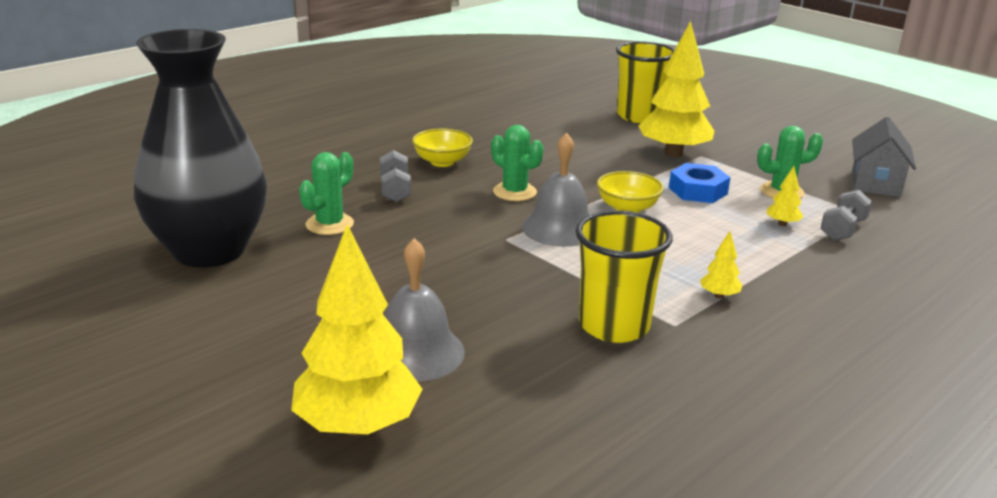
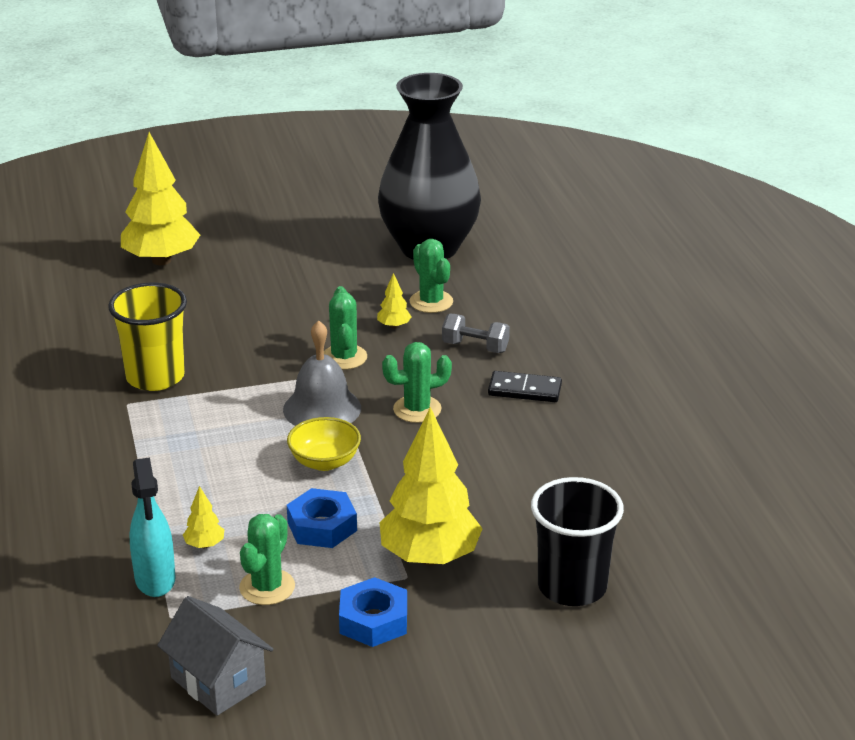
camera: 120 degrees right, 5 degrees up
(416, 352) = (211, 294): grey bell -> none
(442, 162) = (524, 390): yellow bowl -> black domino
(470, 239) = (344, 357): none -> green cactus
(639, 116) = (572, 587): yellow cup -> black cup
(719, 296) = (137, 442): yellow tree -> yellow tree (394, 326)
(752, 156) = (373, 620): none -> blue nut
(843, 230) = (155, 580): grey dumbbell -> turquoise spray bottle

